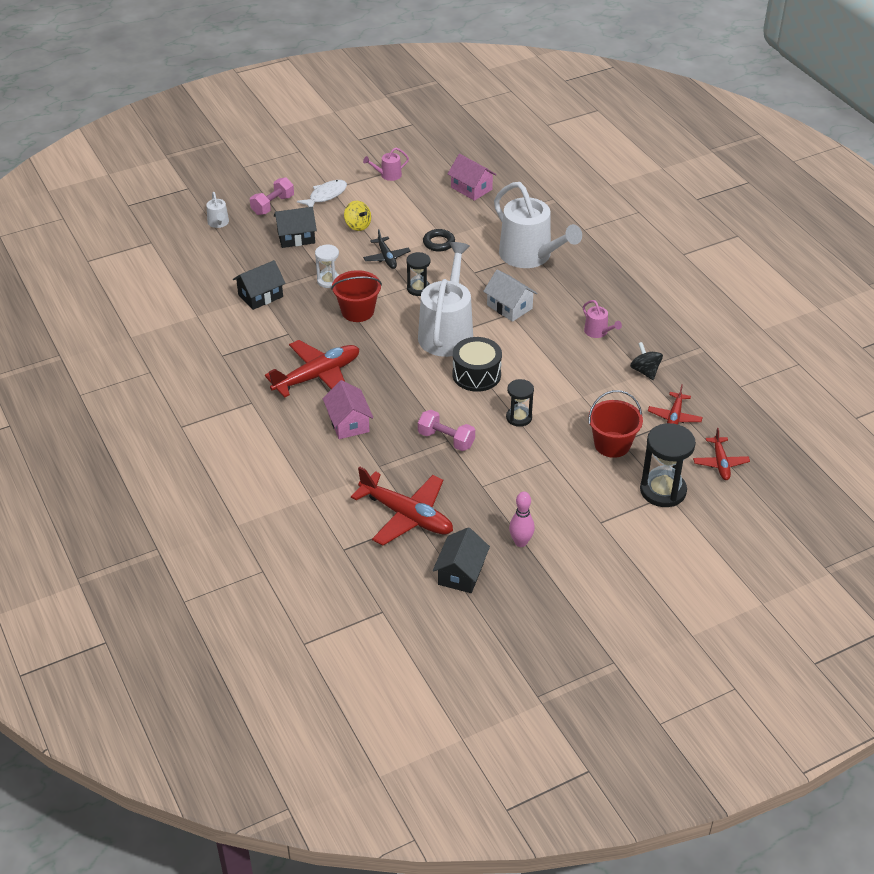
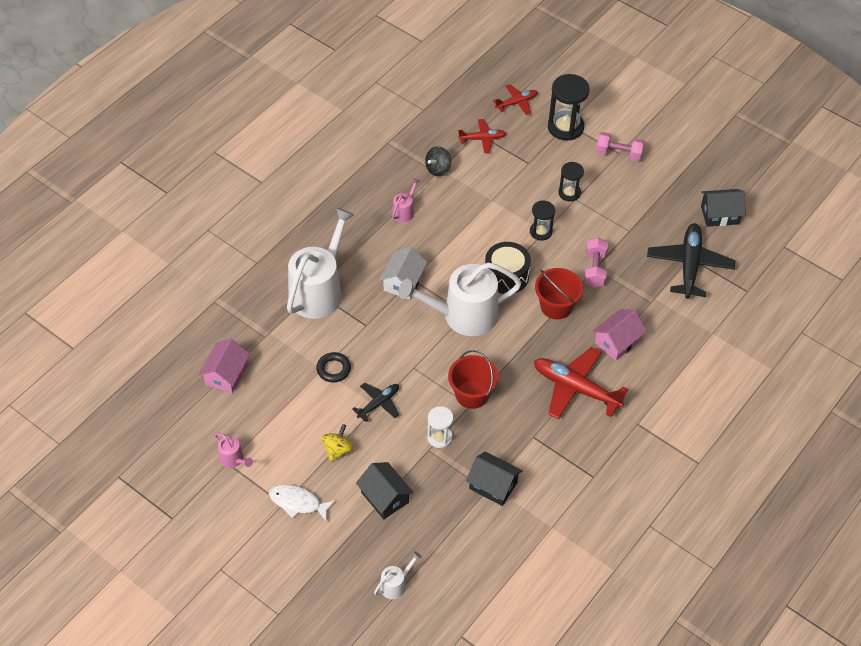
camera: 115 degrees left, 10 degrees up
(272, 205) = (339, 546): pink dumbbell -> pink dumbbell (618, 154)
(407, 516) = (689, 265): red plane -> black plane
(418, 288) = (413, 359): black hourglass -> black hourglass (569, 193)
(520, 542) = (668, 191): pink bowling pin -> none
(612, 444) = (535, 167): red bucket -> red bucket (556, 306)

